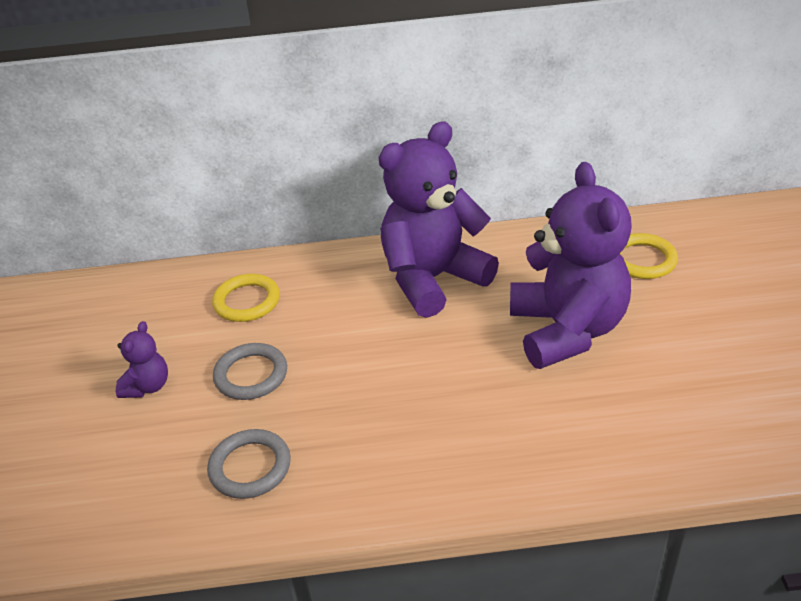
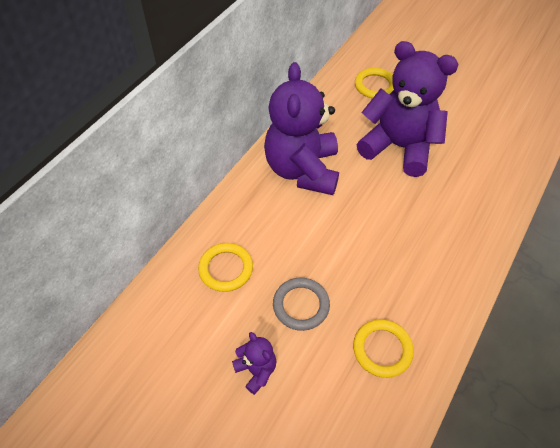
camera: 55 degrees left, 15 degrees up
(250, 467) = (382, 349): grey ring -> yellow ring

